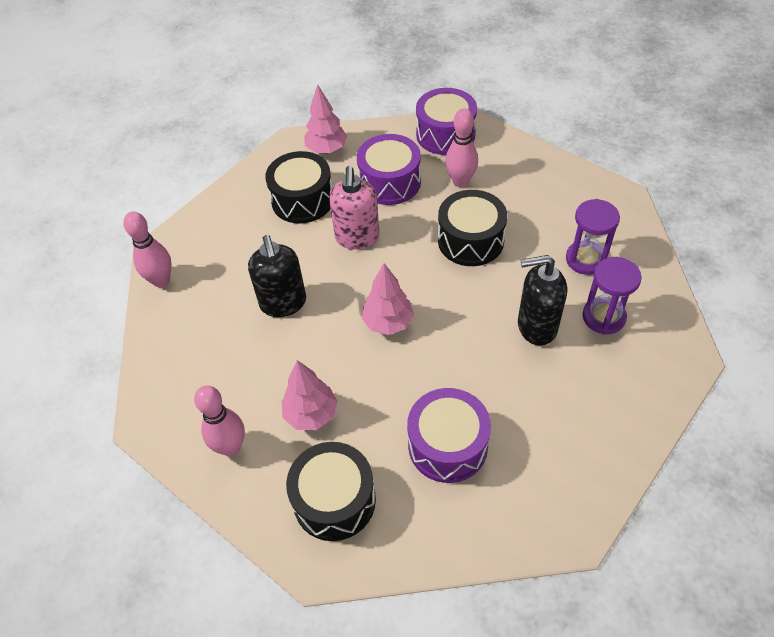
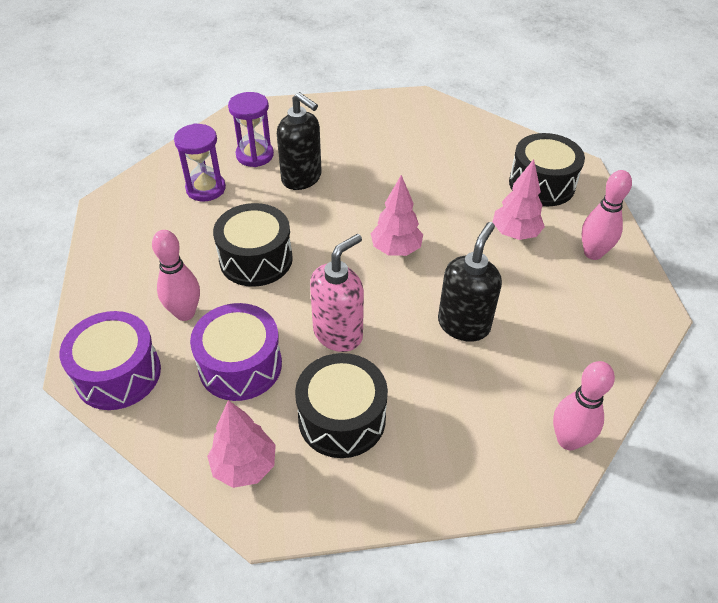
camera: 140 degrees left, 5 degrees down
(447, 445) = (441, 164): purple drum -> none

